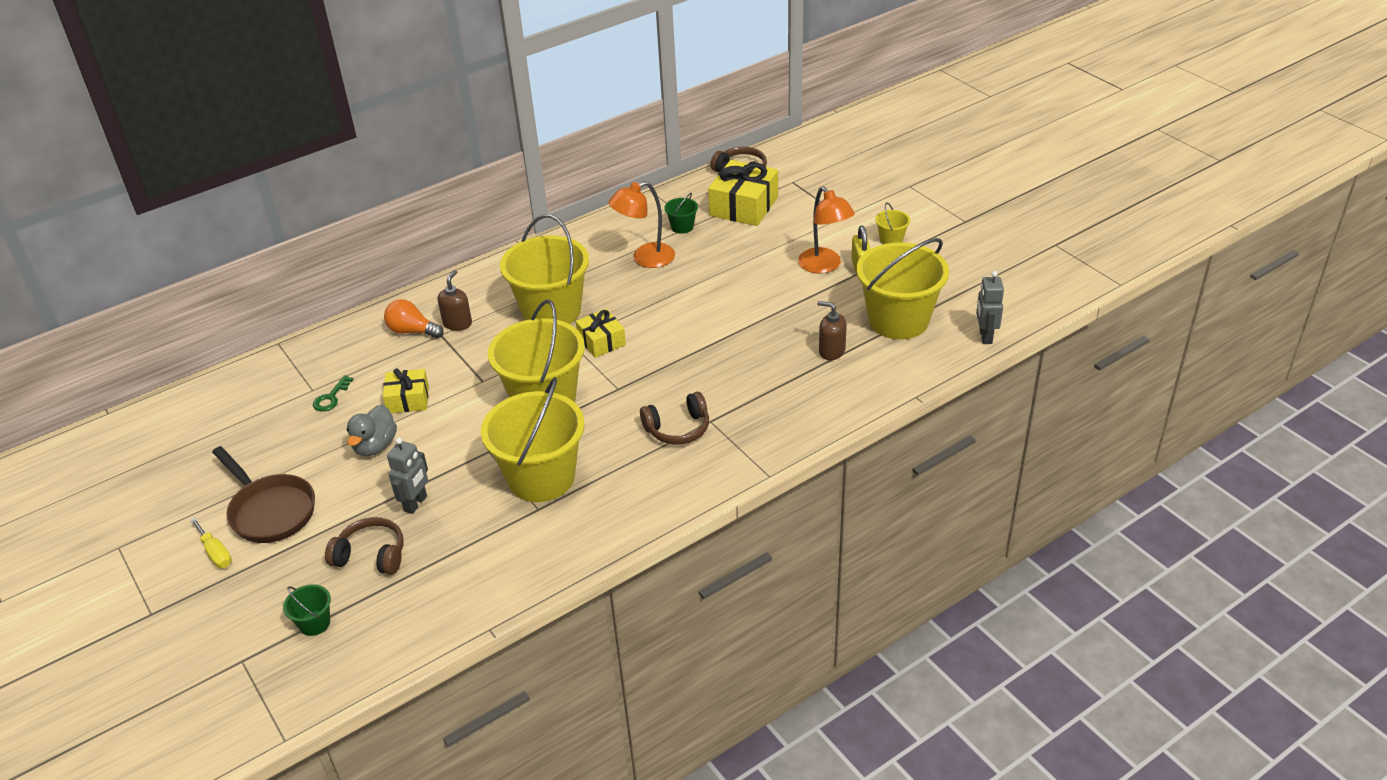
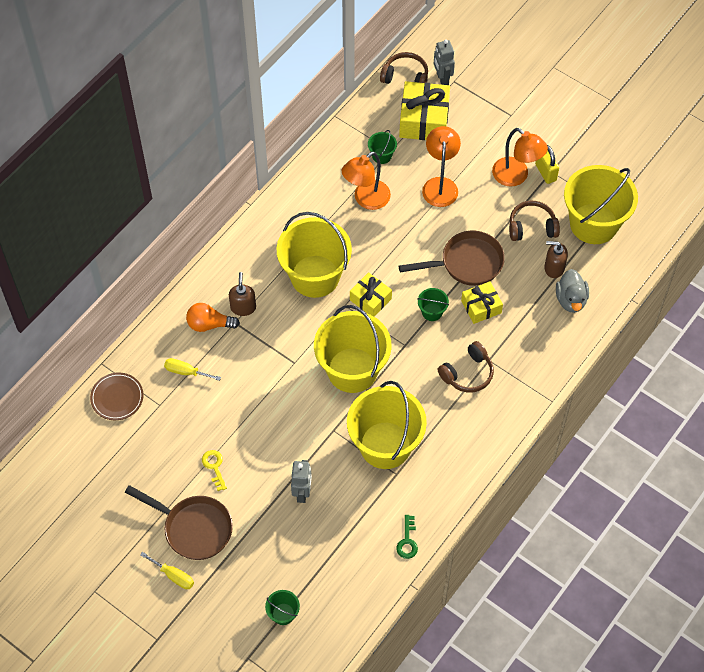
camera: 20 degrees left, 20 degrees up
(273, 375) = (117, 398): none -> brown plate
(331, 398) = (179, 409): green key -> green key (407, 541)
(333, 458) = (214, 467): none -> yellow key
(360, 367) = (186, 372): none -> yellow screwdriver
(371, 555) = (293, 547): brown headphones -> brown headphones (532, 227)
(375, 446) = (242, 447): grey duck -> grey duck (571, 300)
(408, 399) = (243, 396): yellow gift -> yellow gift (481, 307)
(666, 365) = (432, 312): none -> green bucket
(729, 329) = (466, 263): none -> brown pan
(734, 260) = (440, 185): none -> orange lamp
(891, 239) = (559, 134): yellow bucket -> none
(985, 336) = (664, 226): grey robot -> grey robot (442, 79)

